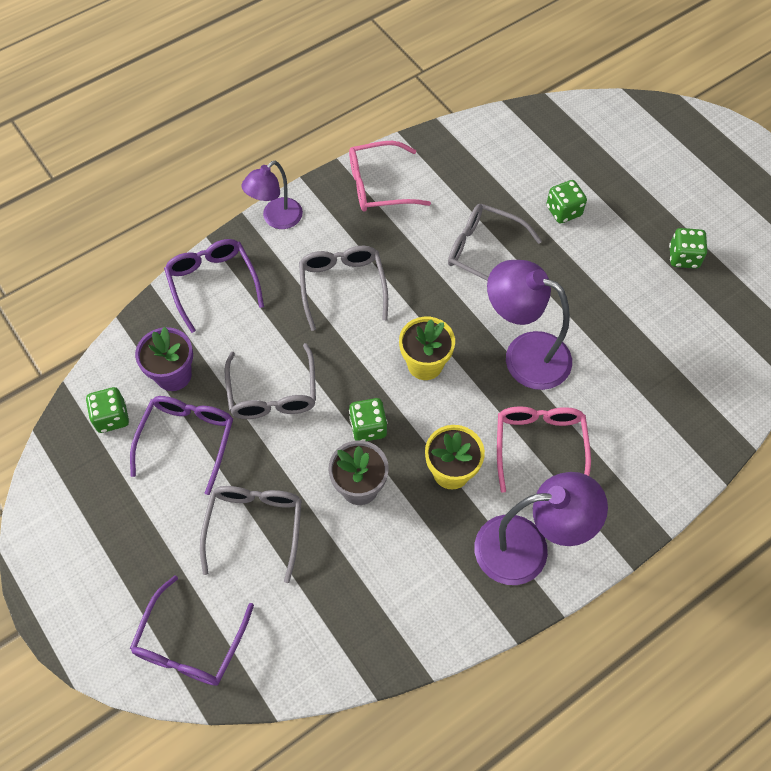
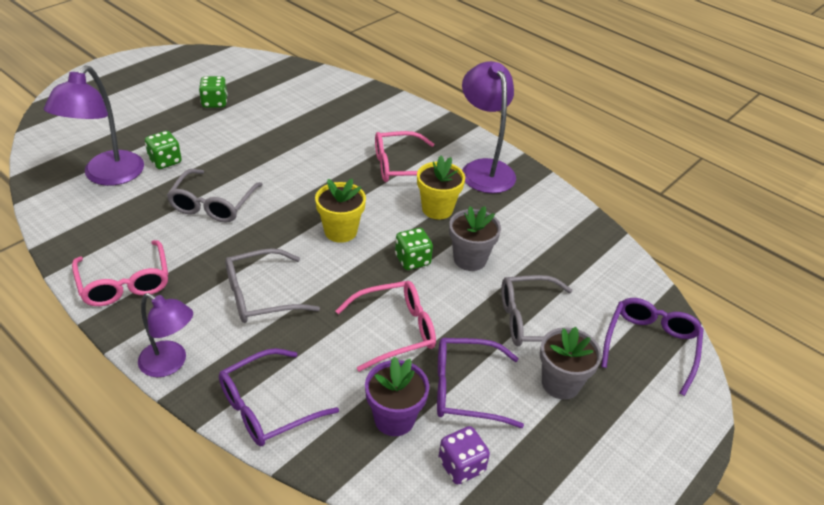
camera: 105 degrees left, 20 degrees down
(112, 417) = (461, 466): green dice -> purple dice
(169, 528) = (560, 383): none -> grey flower pot
(190, 643) = (650, 346): purple glasses -> purple glasses turned 75 degrees counterclockwise
(273, 392) = (395, 330): grey glasses -> pink glasses
(524, 354) = (319, 177): purple lamp -> purple lamp (107, 176)

